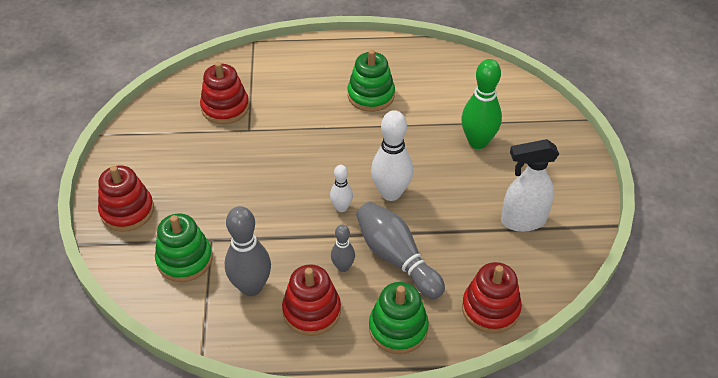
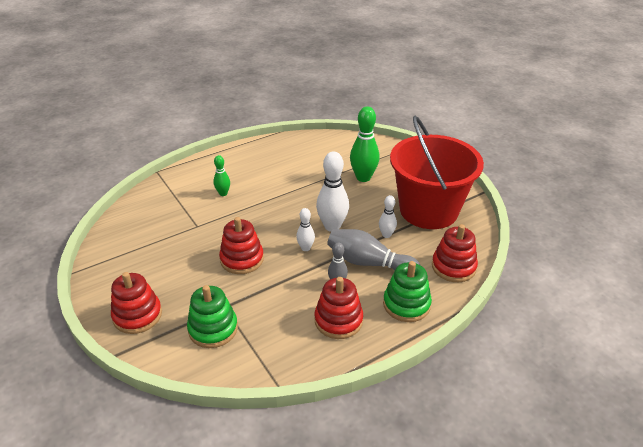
camera: 30 degrees left, 10 degrees down
(225, 107) = (167, 218): red stacking toy -> red stacking toy (242, 259)
(251, 287) = (281, 324): grey bowling pin -> none
(303, 99) = (223, 193): none -> green bowling pin
(371, 95) = (270, 175): green stacking toy -> none
(444, 231) = (386, 235): none -> white bowling pin
(522, 221) = (428, 210): white spray bottle -> red bucket

